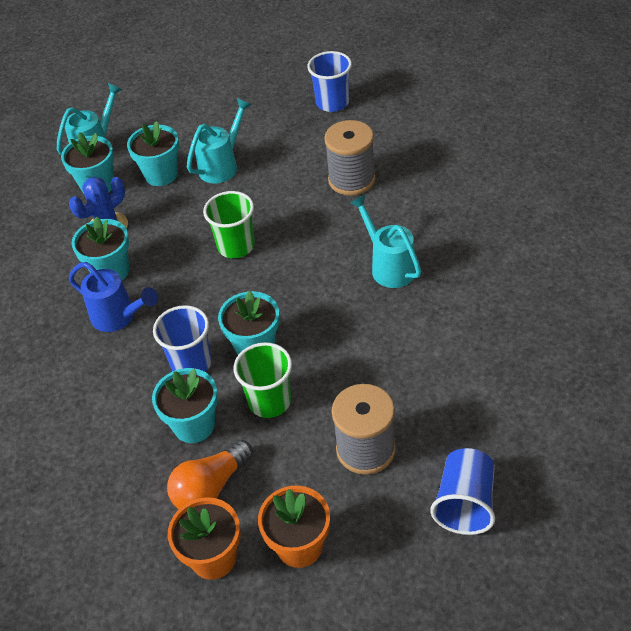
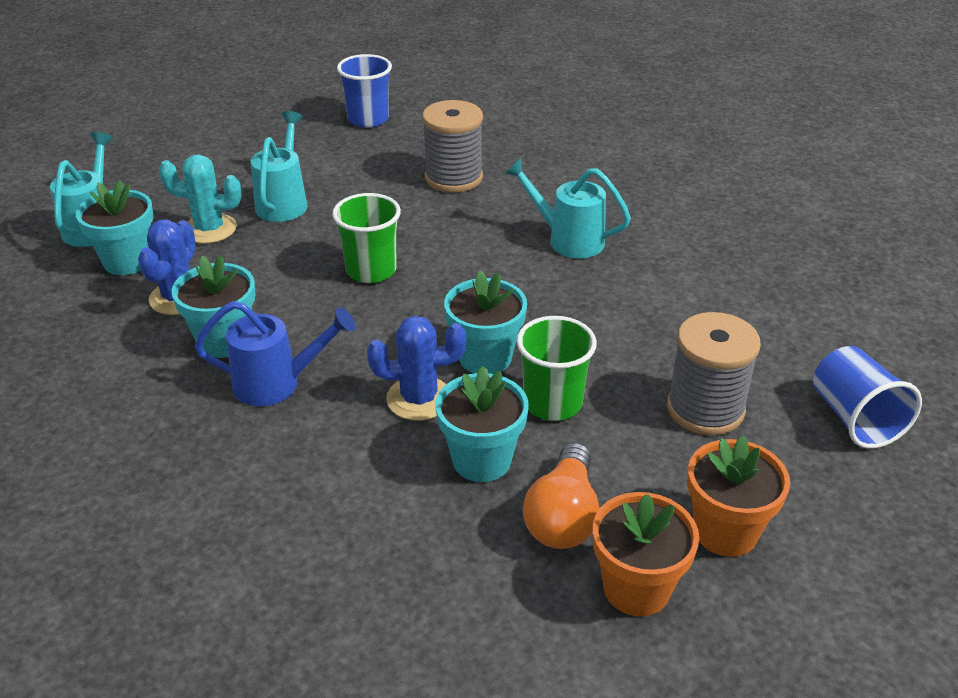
camera: 35 degrees left, 10 degrees down
(161, 174) = (209, 229): turquoise flower pot -> turquoise cactus
(191, 363) = (419, 399): blue cup -> blue cactus

